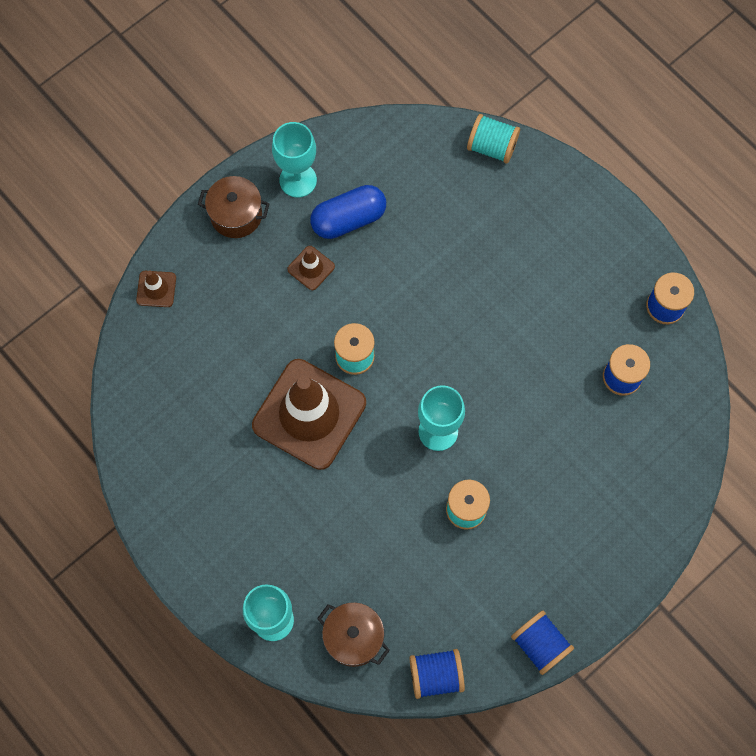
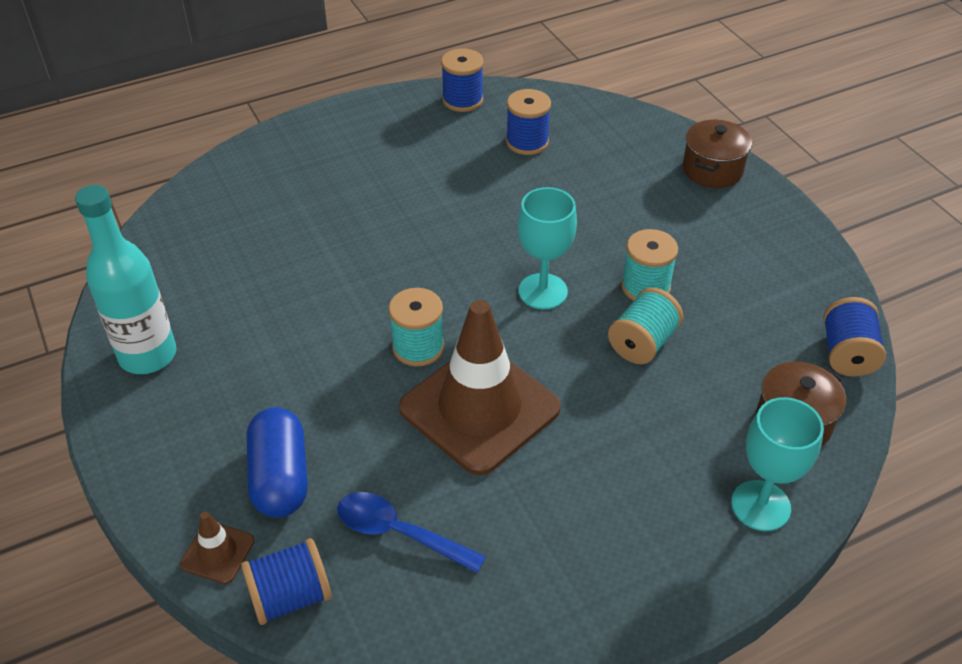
camera: 75 degrees left, 25 degrees down
(195, 391) = (399, 533): none -> blue spoon
(236, 215) = (157, 431): brown pot -> brown pot (712, 170)
(298, 180) = (148, 355): turquoise goblet -> turquoise bottle
(311, 268) = (278, 366): brown traffic cone -> none
(348, 219) = (232, 317): blue capsule -> blue capsule (280, 477)
(492, 147) = (215, 179): turquoise spool -> turquoise spool (642, 343)
(540, 645) = (815, 260): blue spool -> blue spool (290, 596)

